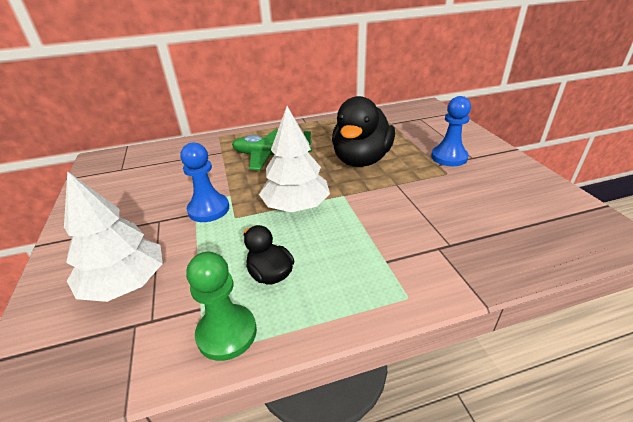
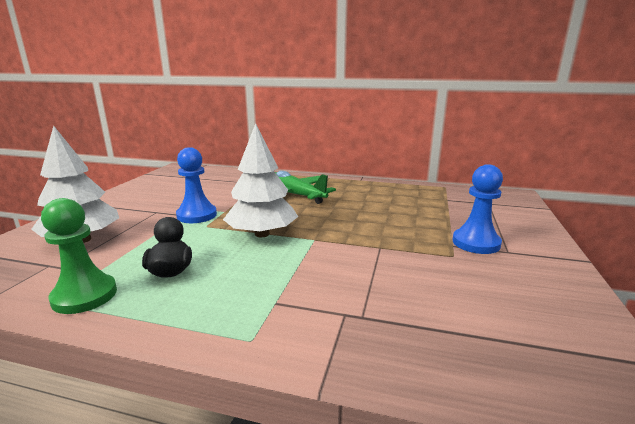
camera: 30 degrees right, 15 degrees down
(361, 160) = (372, 219): black duck -> none

